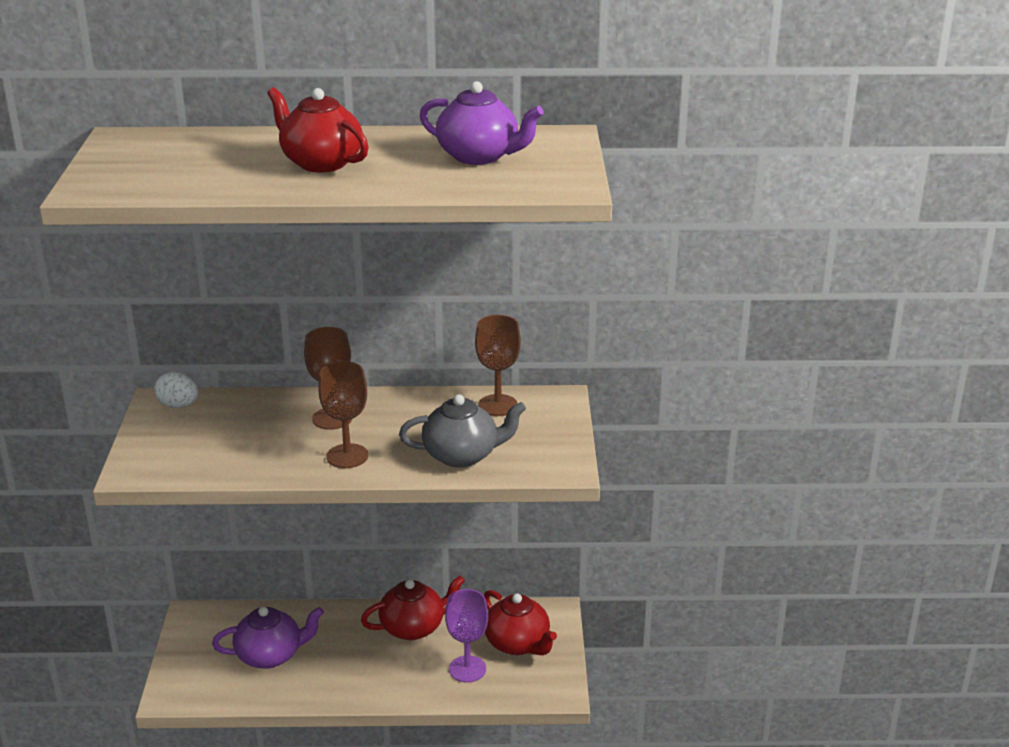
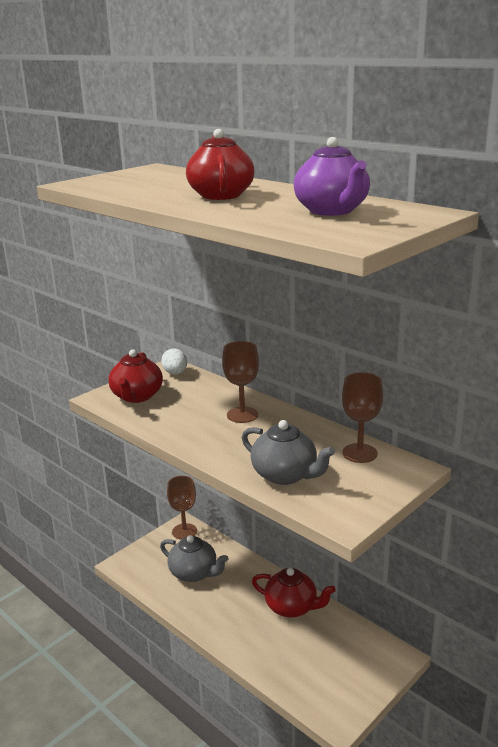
camera: 45 degrees right, 5 degrees down
(270, 655) = (194, 573): purple teapot -> grey teapot
(347, 456) = (216, 441): brown goblet -> brown goblet (184, 531)
(467, 669) = (294, 658): purple goblet -> none
(518, 644) = (347, 663): red teapot -> red teapot (137, 396)

